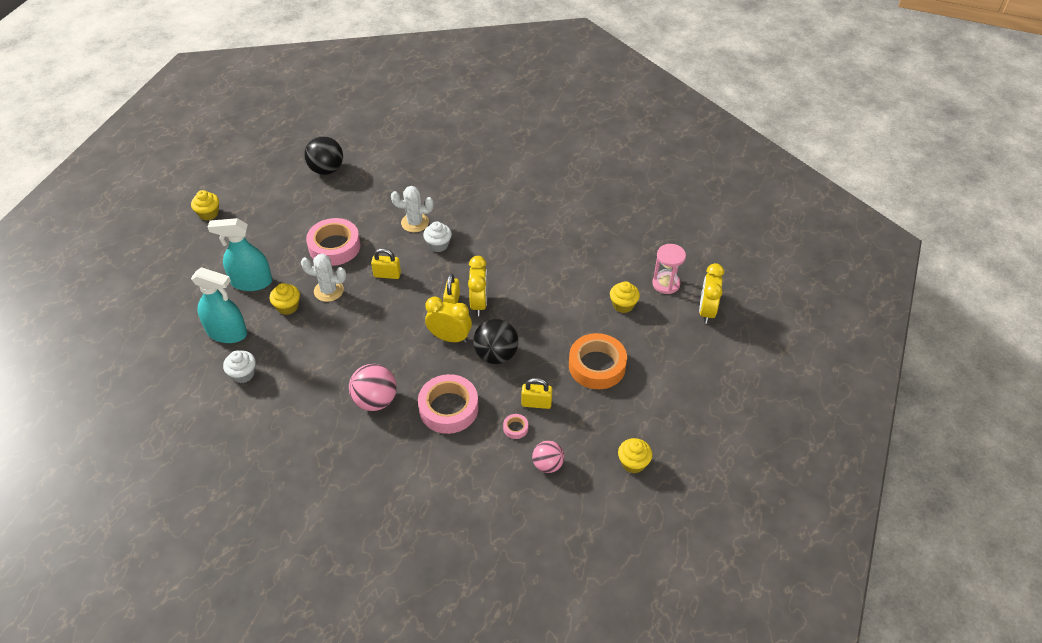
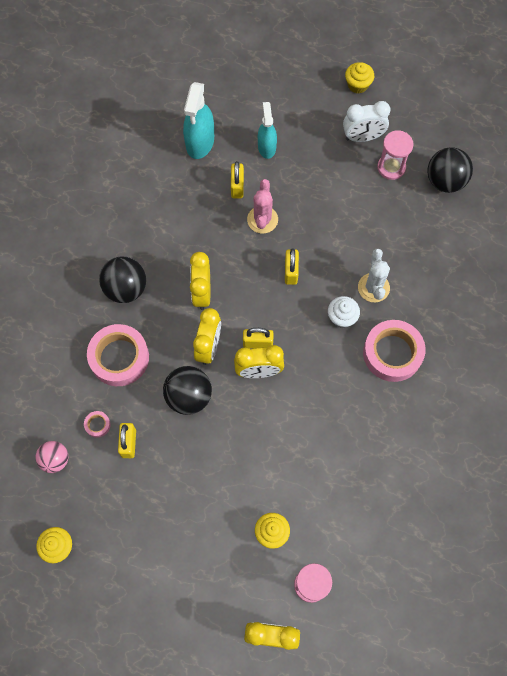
camera: 85 degrees right, 20 degrees up
(243, 374) = (151, 168): white cupcake -> none
(251, 282) = (266, 147): turquoise spray bottle -> turquoise spray bottle, size x0.66
(265, 215) = (362, 137): none -> white clock
(287, 307) = (237, 187): yellow cupcake -> yellow padlock
(302, 200) = (391, 167): none -> pink hourglass
(328, 290) = (262, 220): white cactus -> pink cactus
(334, 246) = (325, 213): pink tape -> pink tape (392, 353)
(375, 400) = (126, 288): pink ball -> black ball
(393, 340) = (202, 293): none -> yellow clock
(597, 366) = (181, 505): orange tape -> none

